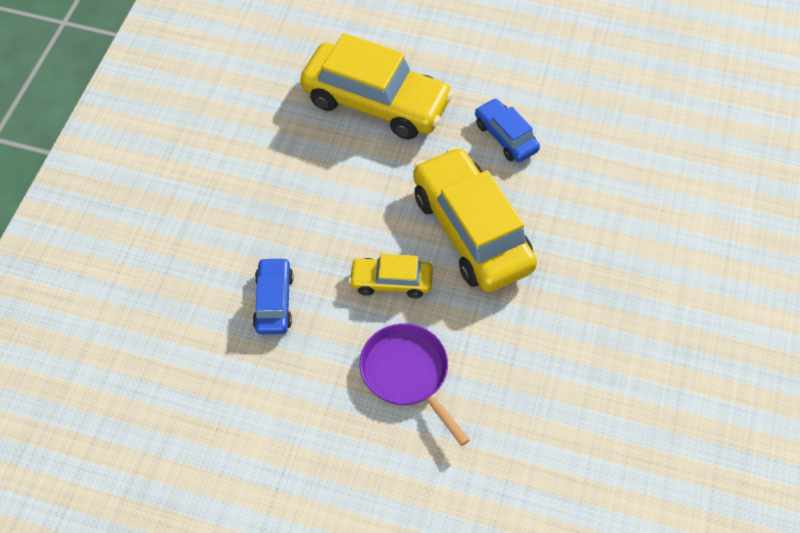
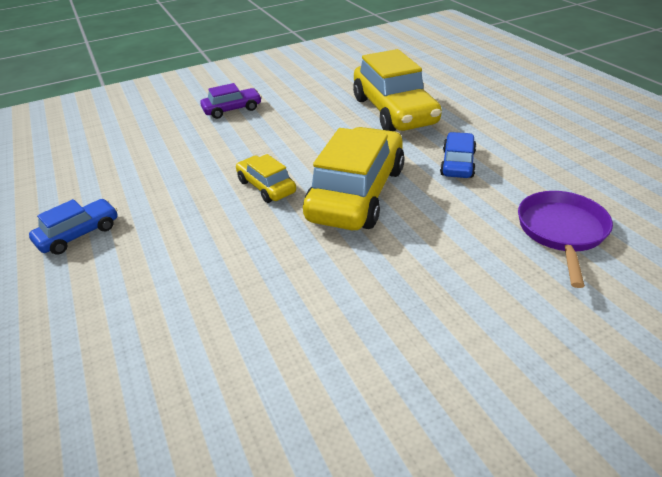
camera: 50 degrees right, 20 degrees down
(210, 212) = (232, 109): none -> purple car
(274, 301) = (194, 157): blue car -> blue car (79, 234)
(407, 374) = (195, 235): purple pan -> purple pan (561, 231)

